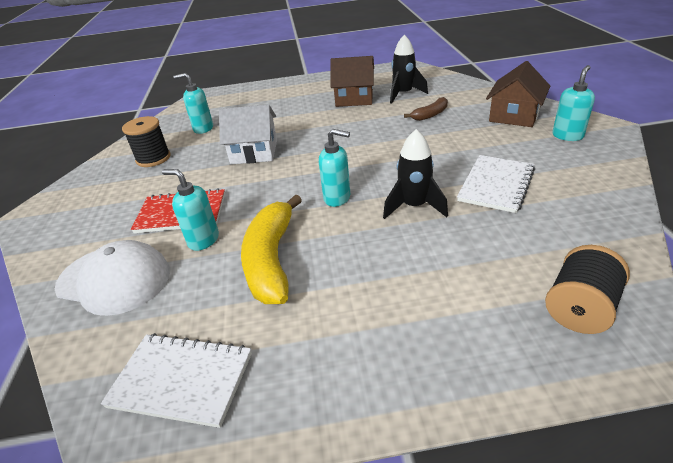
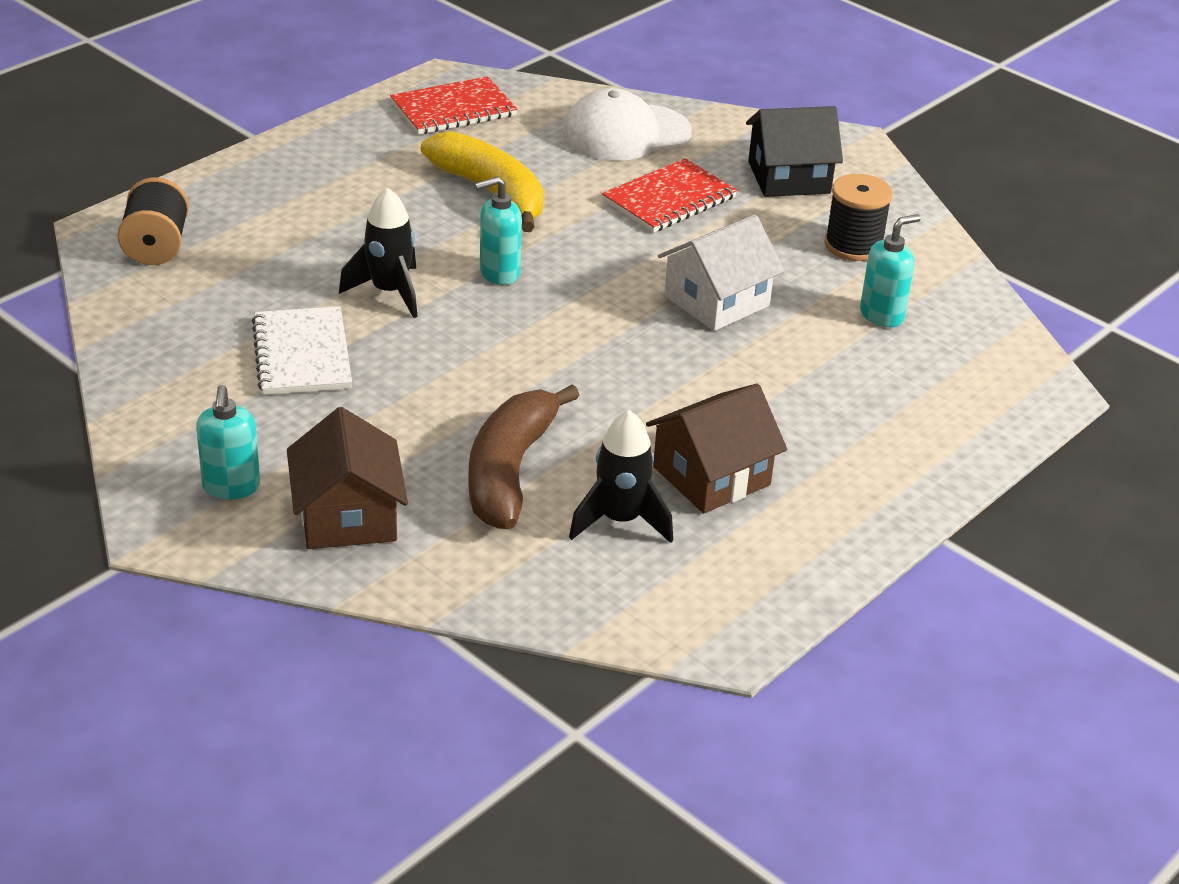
camera: 135 degrees right, 0 degrees up
(102, 204) = (789, 177): none -> black house
(181, 380) = (453, 109): white notebook -> red notebook
(203, 240) = (594, 185): turquoise soap dispenser -> none
(430, 115) = (509, 472): brown banana -> brown banana, size x1.91

